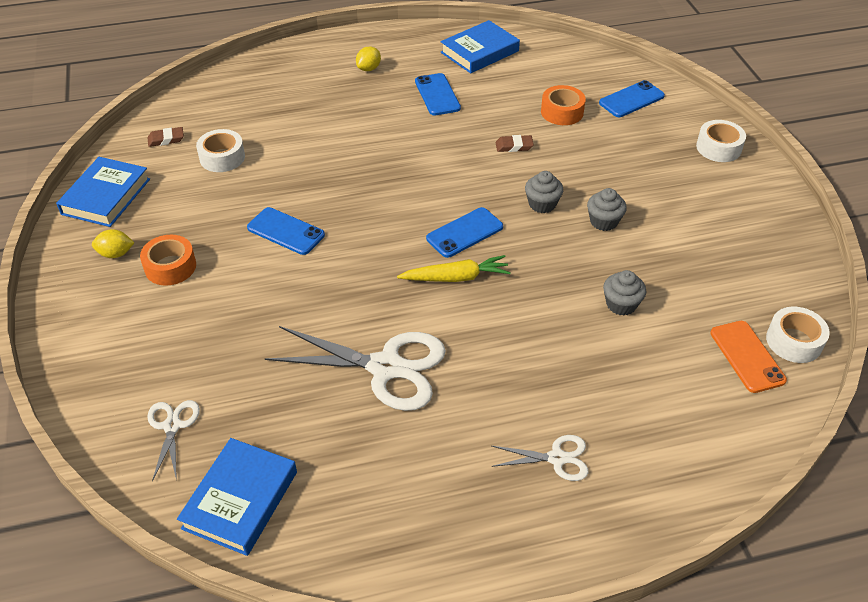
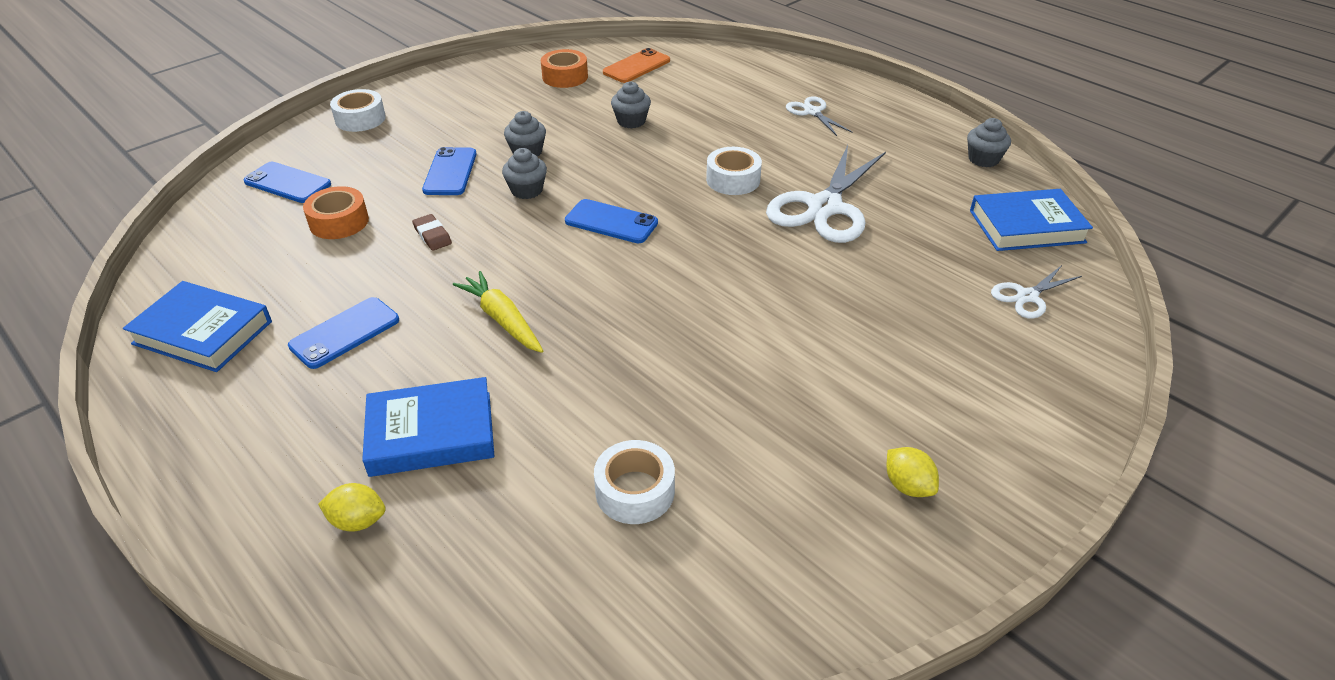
camera: 120 degrees left, 5 degrees down
(106, 196) = (828, 583): blue book -> blue book (431, 433)
(166, 139) = (642, 598): brown eraser -> none
(170, 267) = (871, 416): orange tape -> orange tape (565, 77)
(286, 231) = (723, 348): blue phone -> blue phone (450, 172)
(362, 555) = (983, 159): none -> grey cupcake
(369, 69) = (297, 434): yellow lemon -> yellow lemon (358, 521)
(385, 368) = (824, 207): white scissors -> white scissors turned 135 degrees counterclockwise
(456, 277) = (679, 207): yellow carrot -> yellow carrot (502, 319)
(794, 341) = (603, 54): white tape -> white tape (733, 180)

